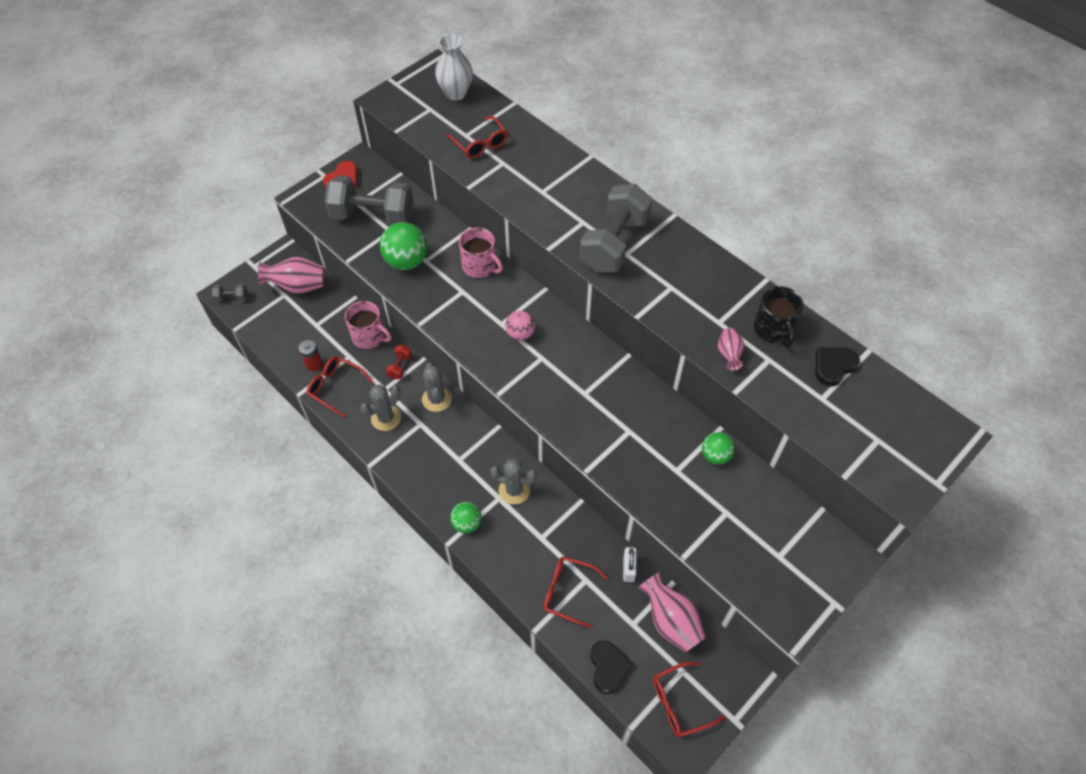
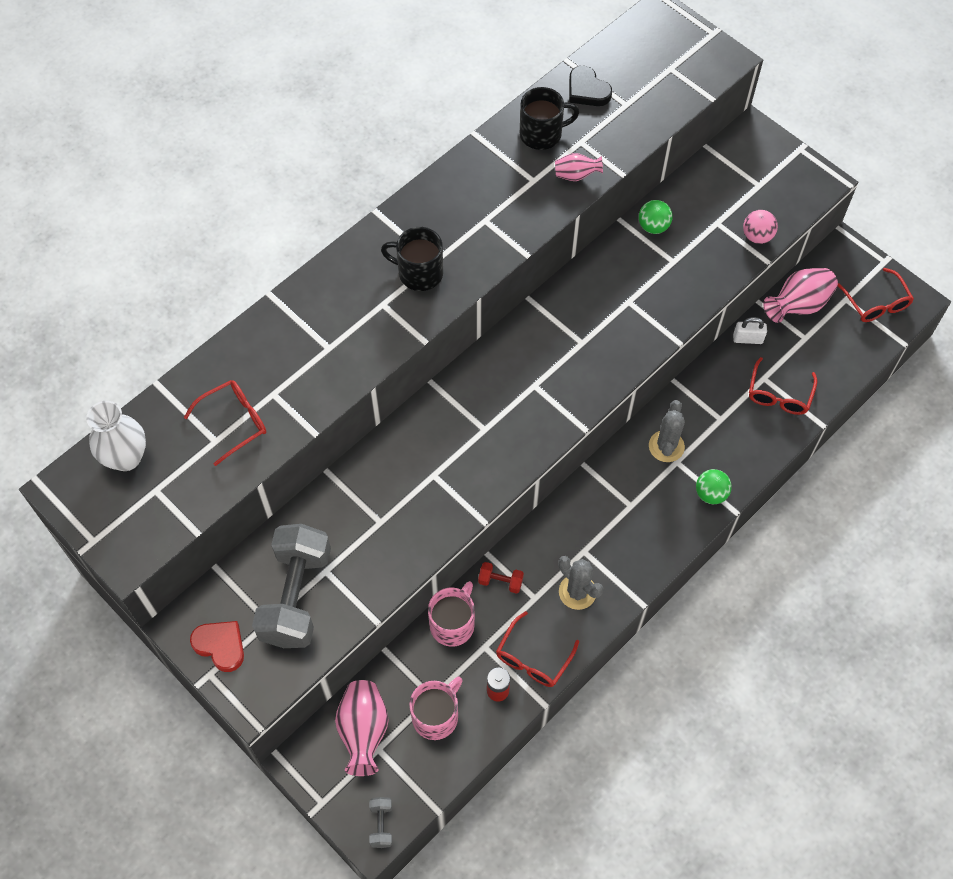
camera: 90 degrees left, 5 degrees up
(406, 261) = (381, 546): green ball -> none
(436, 399) = (548, 534): grey cactus -> none
(480, 266) = (393, 456): pink mug -> pink mug (436, 716)
(520, 334) = (500, 408): pink ball -> pink ball (757, 236)
(608, 667) = (851, 360): black heart -> none
(614, 244) = (419, 273): grey dumbbell -> black mug

